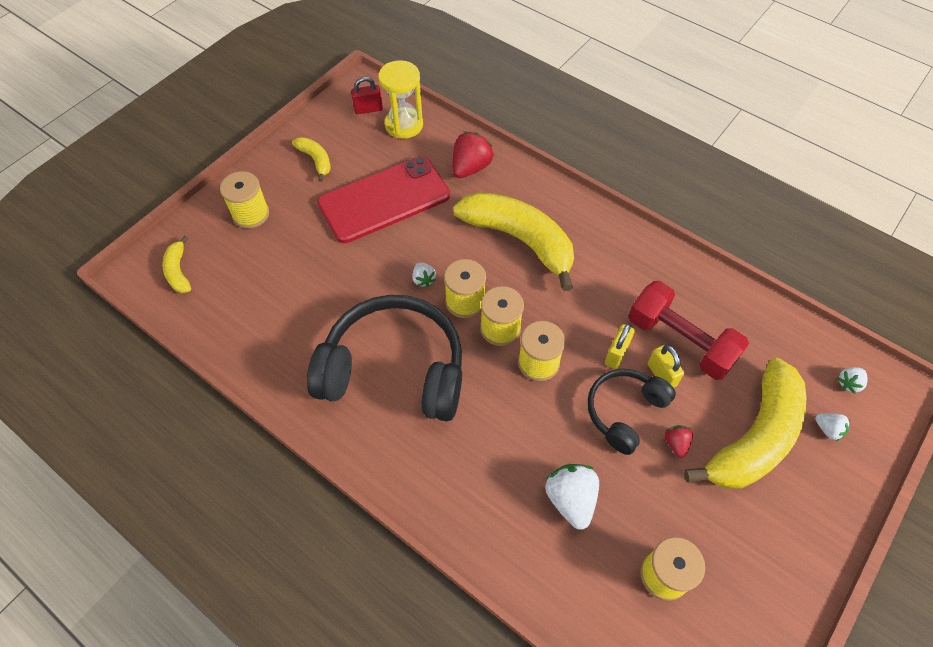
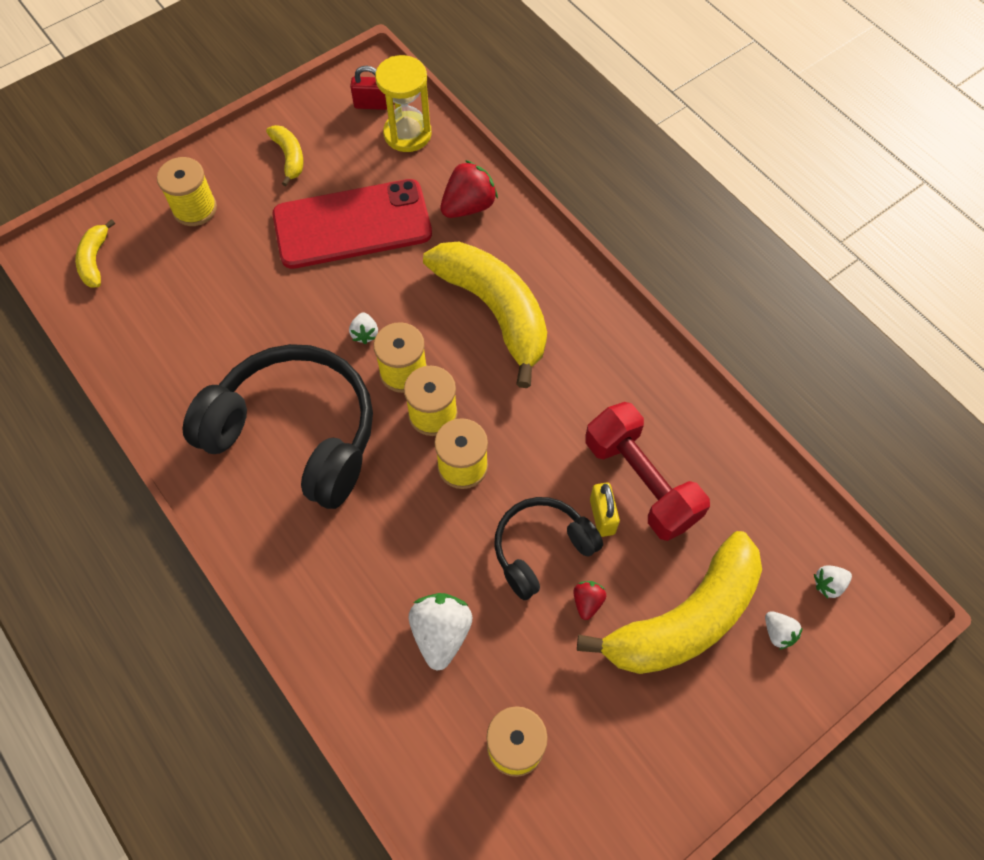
camera: 15 degrees right, 5 degrees up
(616, 354) = (558, 478): yellow padlock -> none

